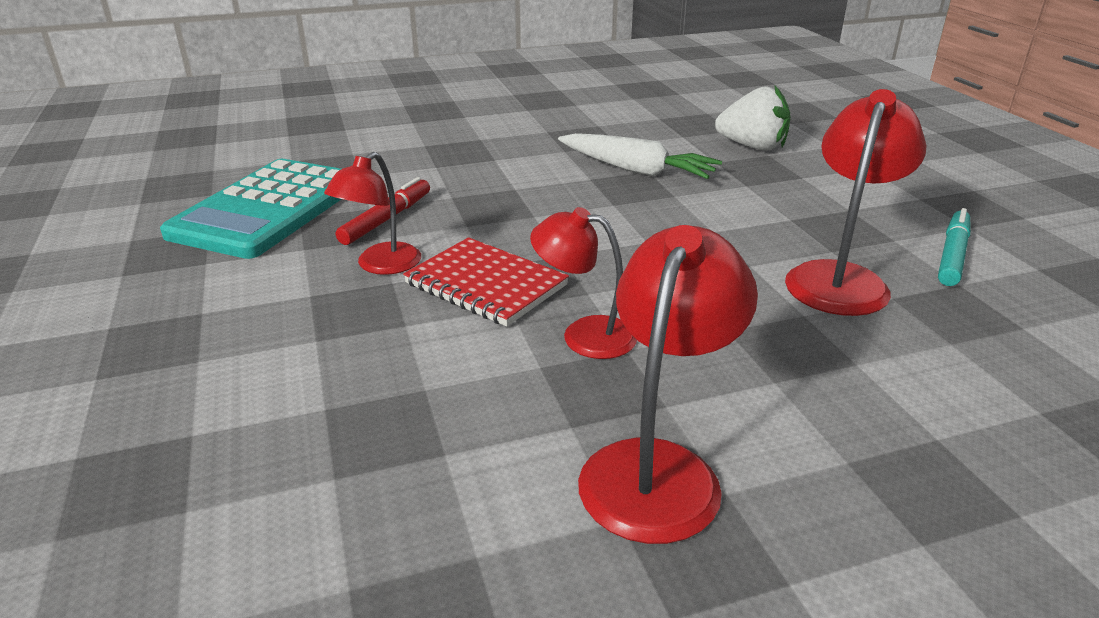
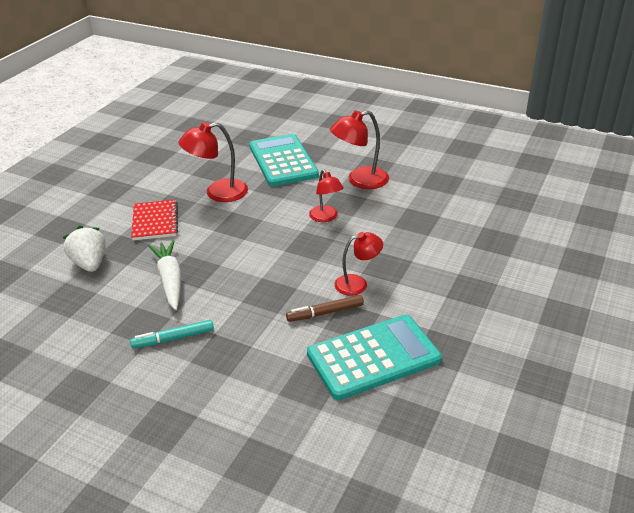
camera: 135 degrees left, 5 degrees up
(387, 219) = (325, 313): red marker -> brown marker
(486, 284) = (330, 252): red notebook -> red notebook (155, 221)
(910, 412) = (283, 161): none -> turquoise calculator
(952, 255) = (167, 181): turquoise marker -> turquoise marker (173, 338)

